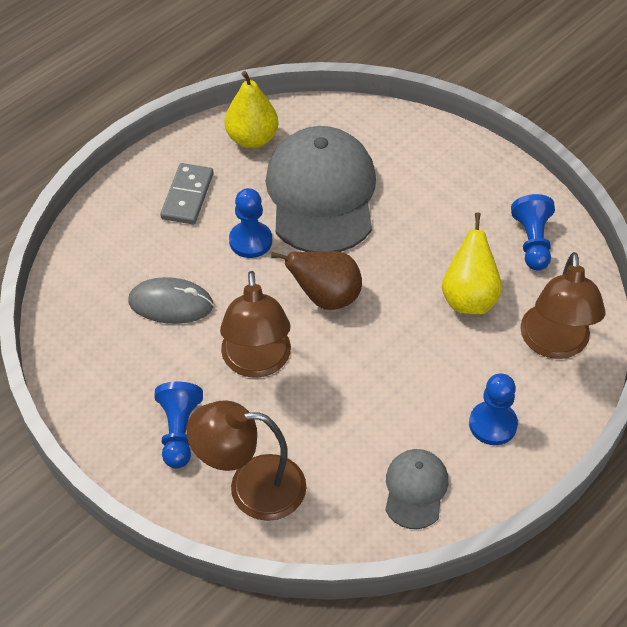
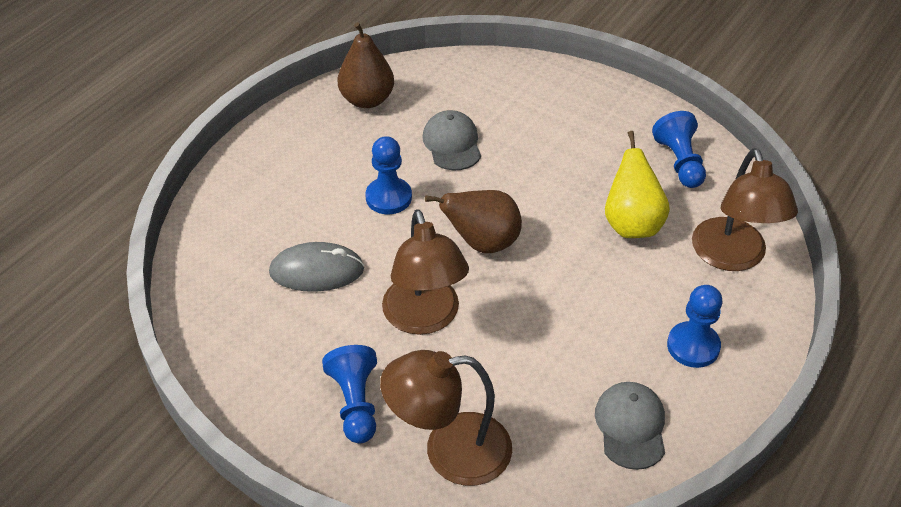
camera: 10 degrees left, 5 degrees down
(187, 196) = (311, 162): grey domino -> none
(252, 139) = (367, 100): yellow pear -> brown pear
(321, 194) = (452, 143): grey cap -> grey cap, size x0.48

